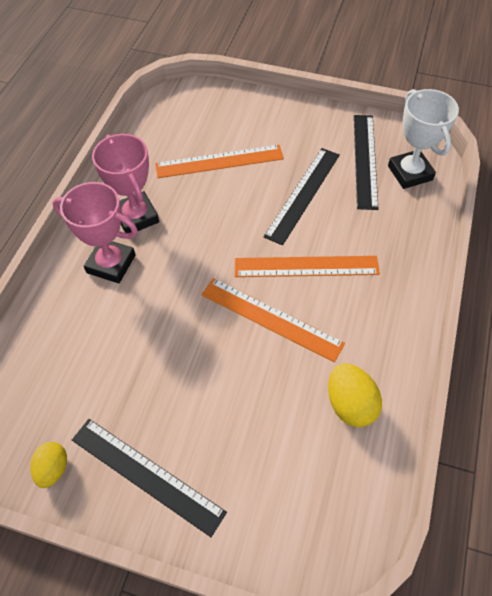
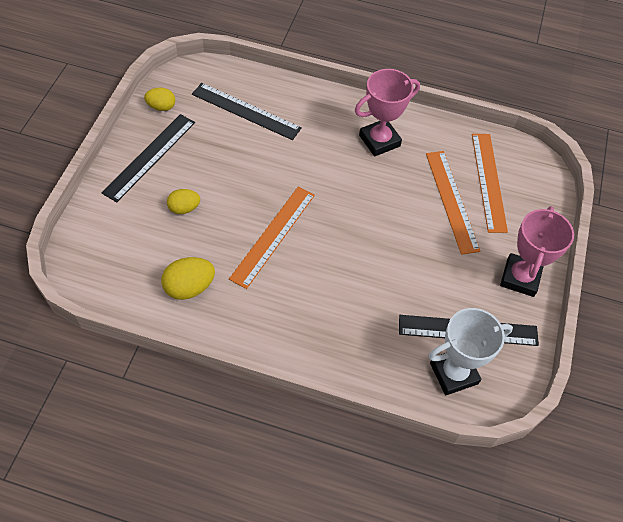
camera: 85 degrees right, 0 degrees up
(111, 264) = (329, 127): pink trophy -> pink trophy (520, 277)
(235, 420) = (184, 208): none -> yellow egg
(303, 194) = (415, 269): black ruler -> black ruler (246, 111)
(306, 266) = (327, 265): orange ruler -> orange ruler (488, 181)

